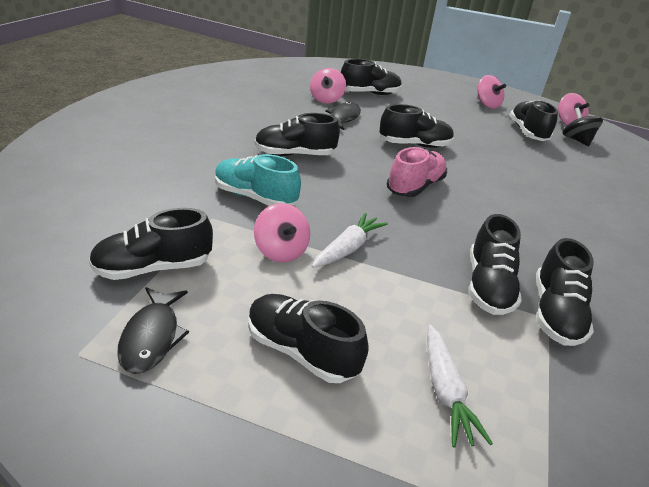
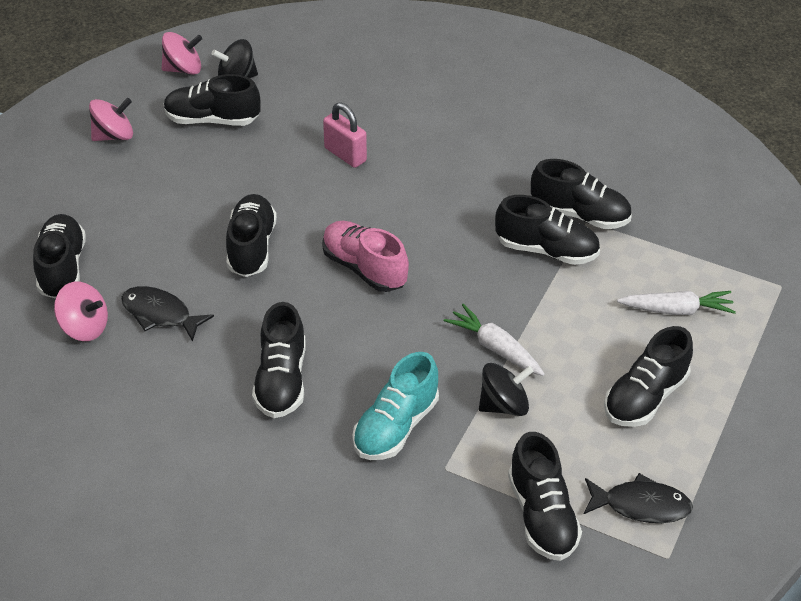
camera: 80 degrees left, 10 degrees up
(281, 251) = (503, 405): pink spinning top -> black spinning top
(534, 180) = (345, 155): none -> pink padlock

